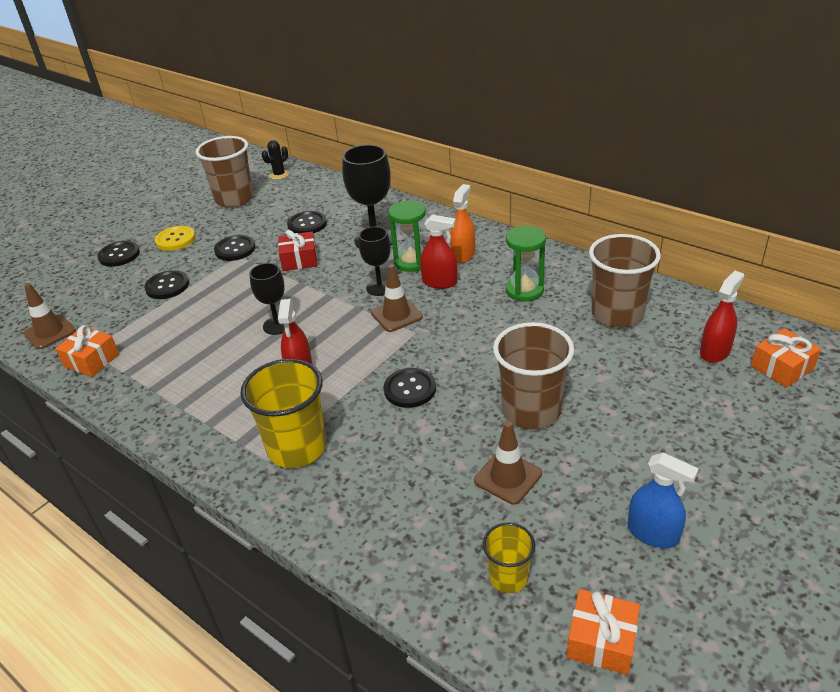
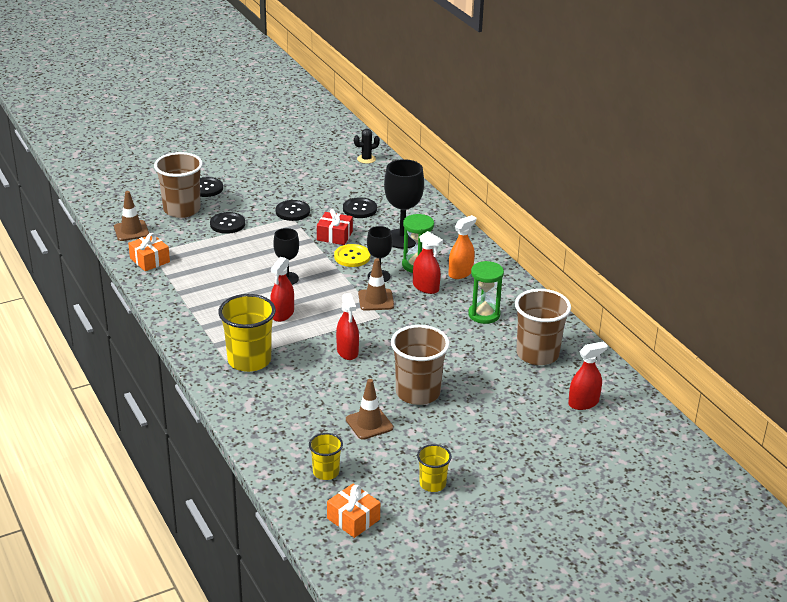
camera: 20 degrees right, 5 degrees down
(175, 239) = (253, 189): yellow button -> yellow button (352, 257)
(234, 199) = (317, 169): brown cup -> brown cup (182, 210)
(410, 389) = (347, 351): black button -> red spray bottle
(653, 533) = (432, 484): blue spray bottle -> yellow cup
(782, 367) = (621, 429): orange gift -> none

